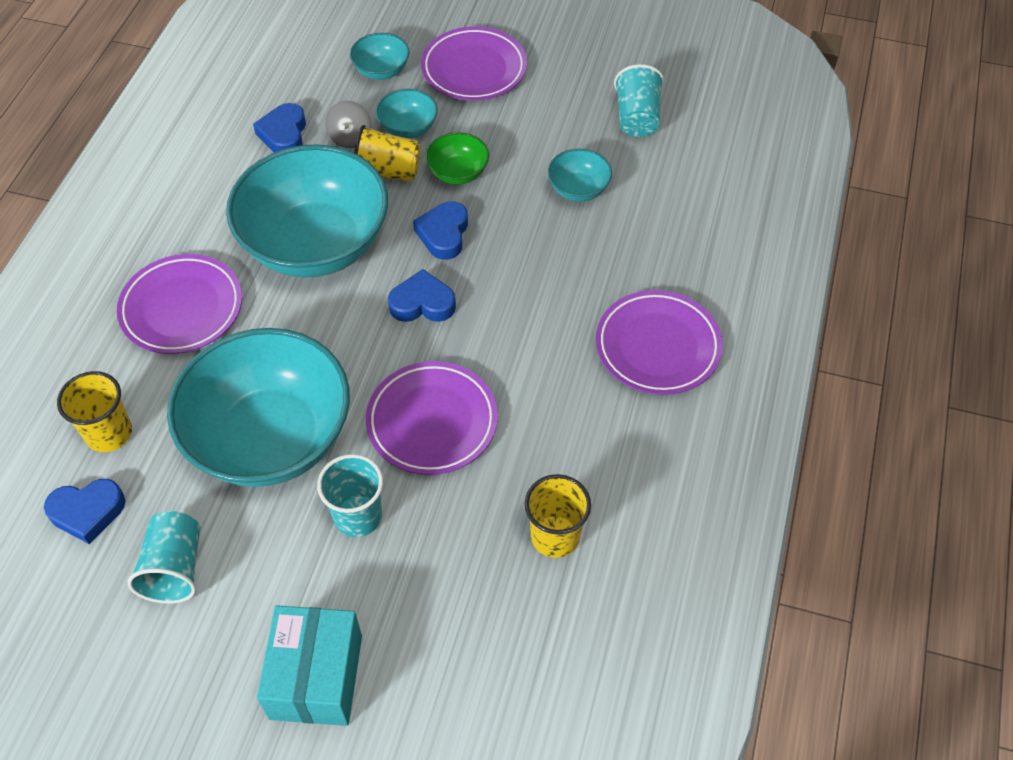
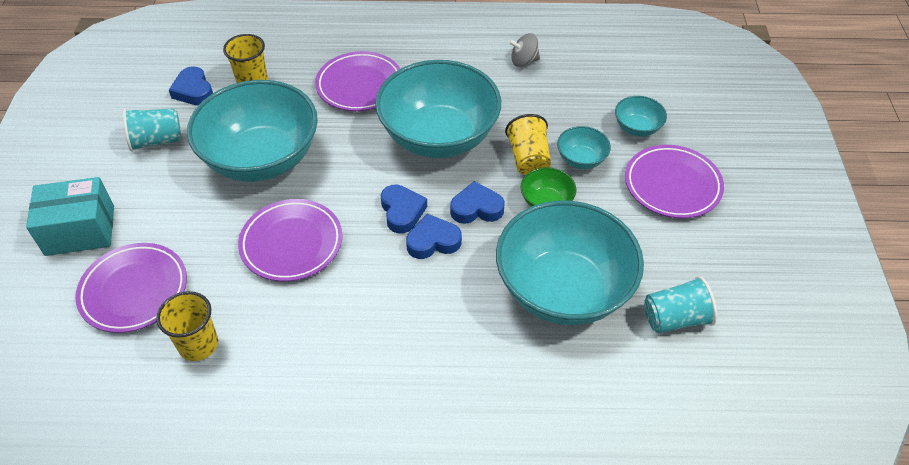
camera: 75 degrees right, 5 degrees down
(284, 134) = (540, 91): blue heart -> blue heart (433, 241)
(350, 138) = (554, 128): grey spinning top -> grey spinning top (523, 61)
(358, 516) = (204, 221): turquoise cup -> none
(578, 189) = (563, 289): turquoise bowl -> turquoise bowl, size x2.35
(657, 346) = (401, 384): purple plate -> purple plate (134, 291)

